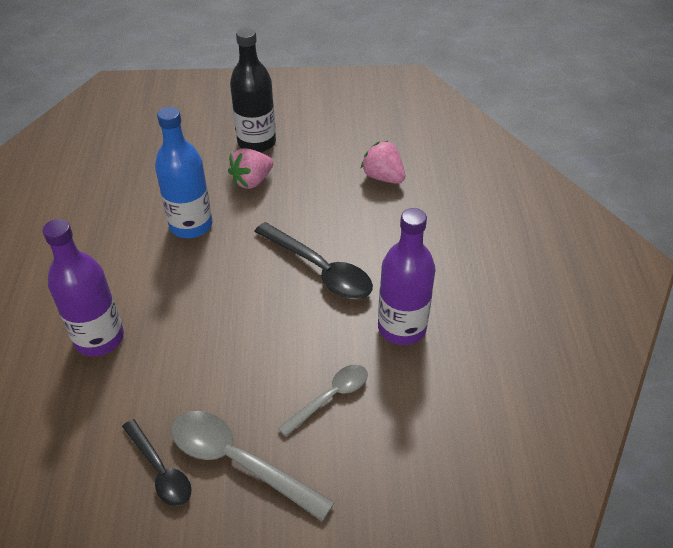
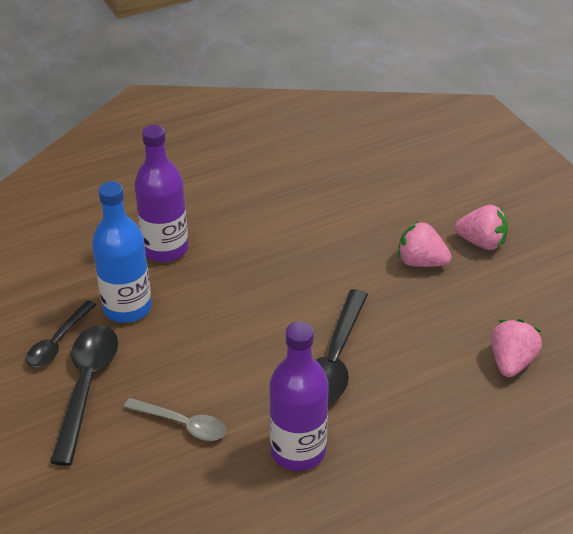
camera: 65 degrees right, 5 degrees down
(191, 225) = (329, 246): blue bottle -> blue bottle (127, 308)
(238, 461) = (86, 386): grey spoon -> black spoon
(256, 142) = (481, 242): black bottle -> pink strawberry

